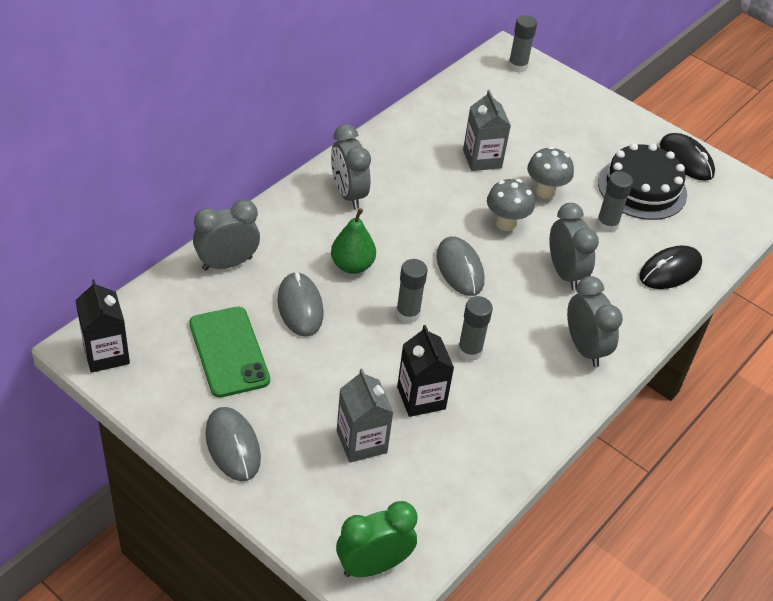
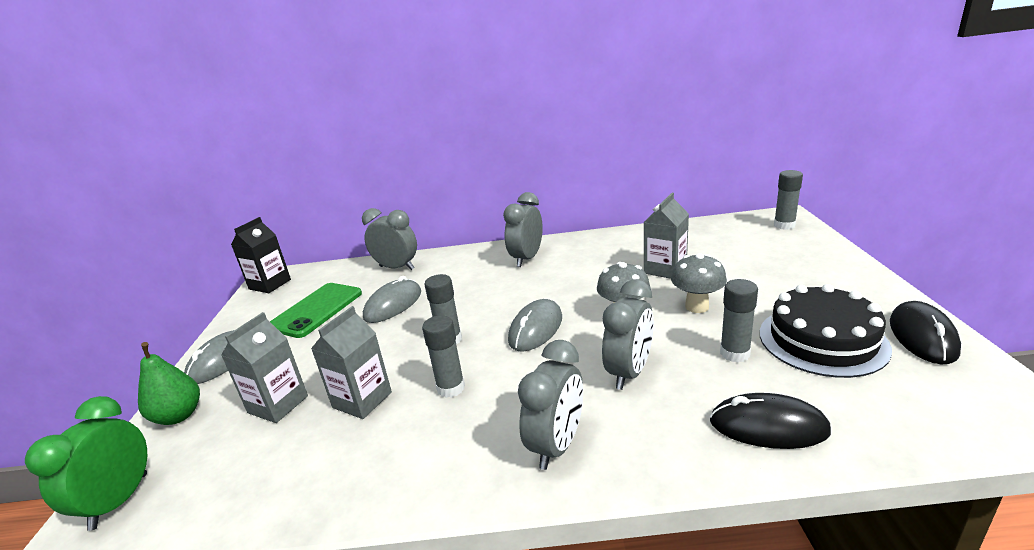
camera: 55 degrees right, 20 degrees down
(352, 265) = (463, 296): green pear -> green pear (179, 416)
(373, 565) = (120, 501): green clock -> green clock turned 105 degrees counterclockwise
(421, 398) = (362, 400): black carton -> grey carton

